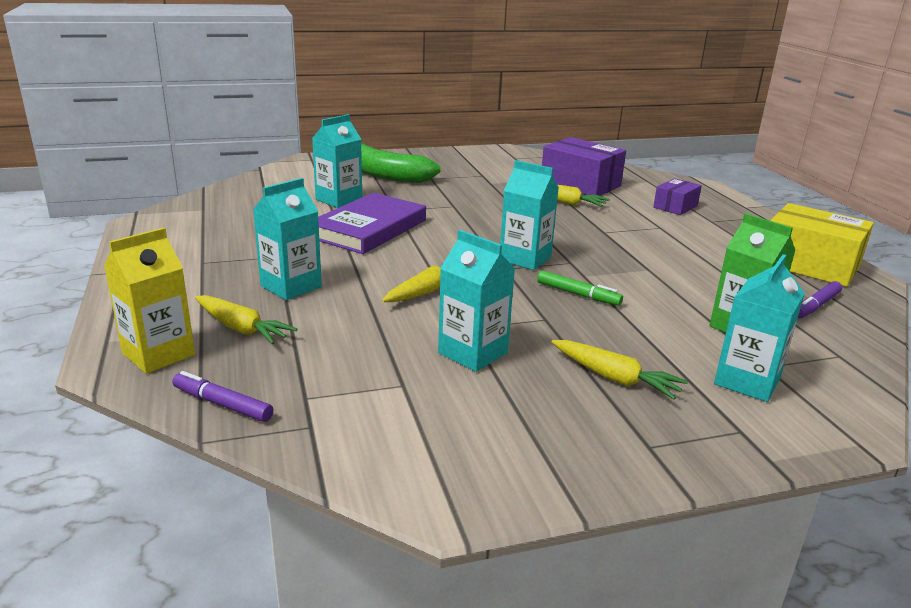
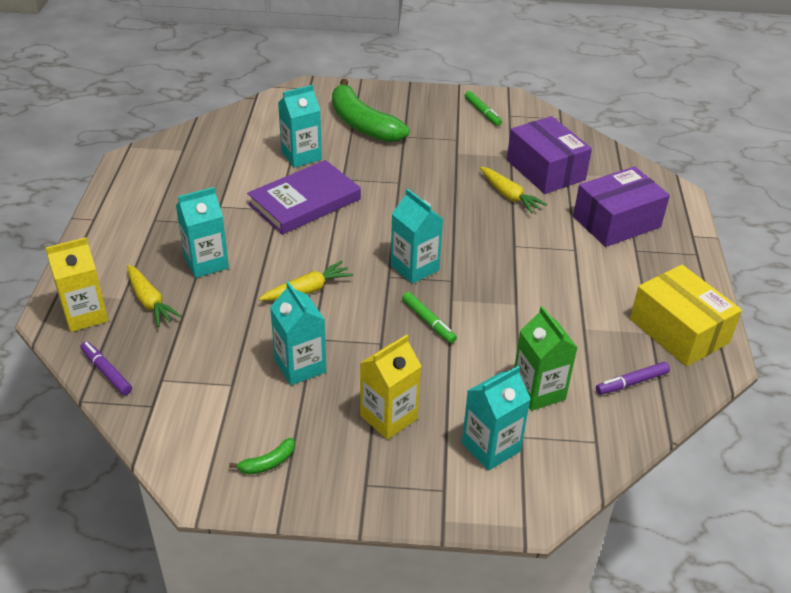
camera: 20 degrees right, 15 degrees up
(489, 158) = (482, 112): none -> green marker
(512, 452) = (268, 463): none -> green banana
(614, 378) = (388, 417): yellow carrot -> yellow carton
(675, 206) = (616, 222): purple box -> purple box, size x1.80

